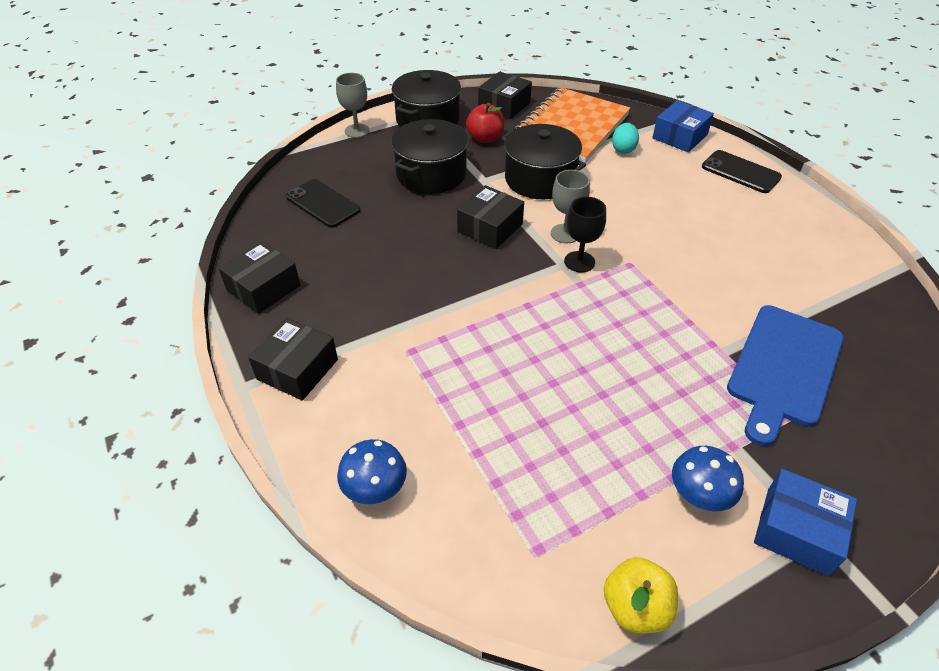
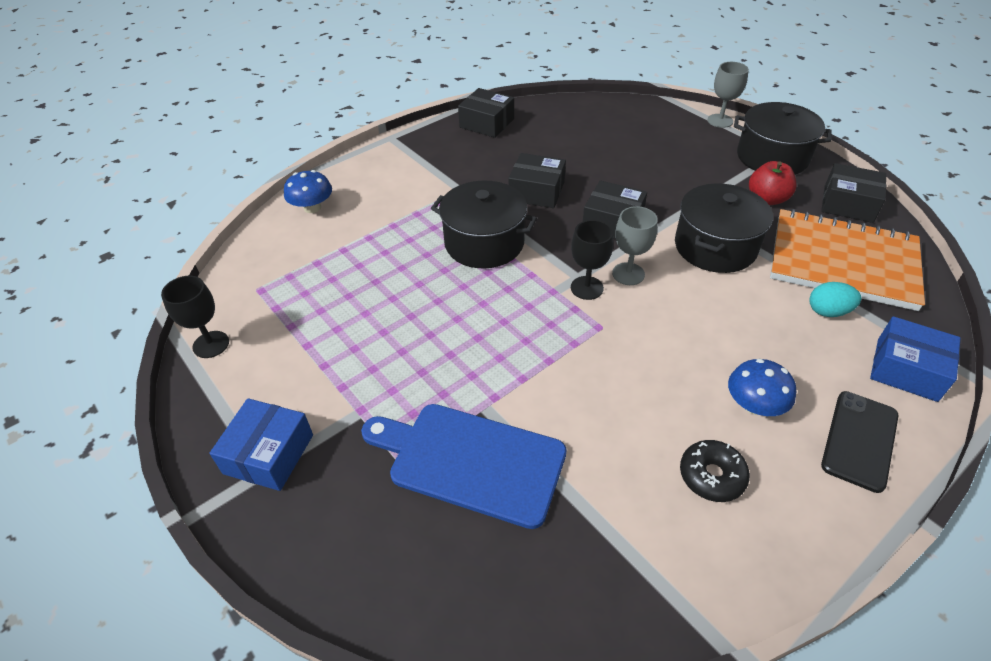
camera: 80 degrees right, 0 degrees up
(297, 369) = (410, 155): black box -> black box (536, 191)
(323, 204) = (598, 126): black phone -> none
(431, 174) = (677, 174): black pot -> black pot (484, 243)
(635, 607) = (211, 344): yellow apple -> black goblet
(700, 493) = (308, 384): blue mushroom -> blue mushroom (754, 405)
(778, 240) = (711, 476): none -> black donut

